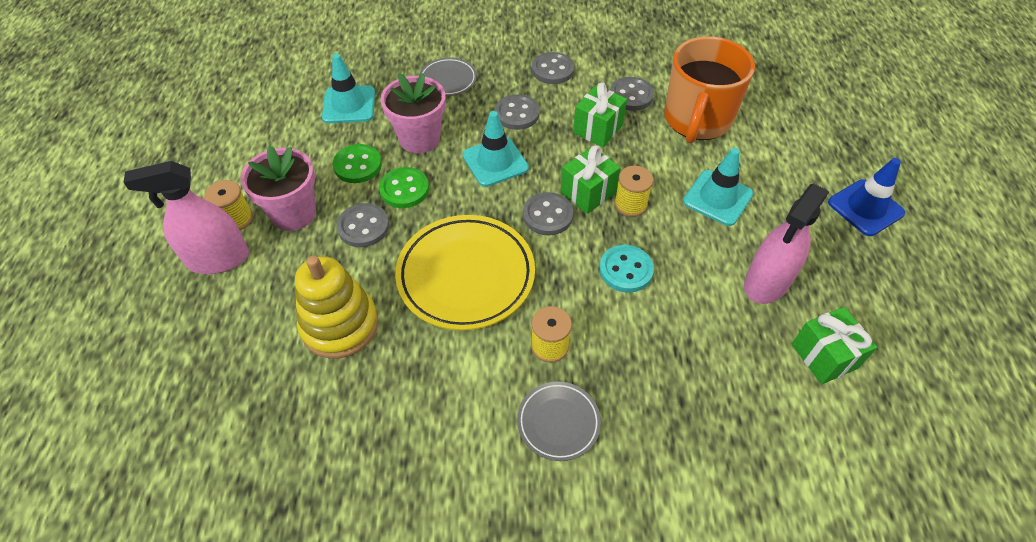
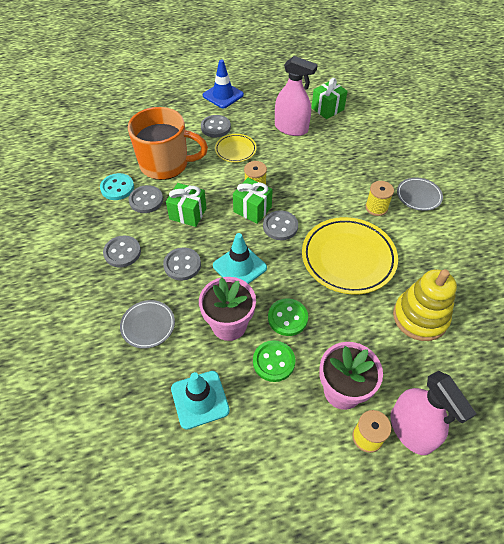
camera: 105 degrees left, 0 degrees up
(363, 227) = (334, 333): grey button -> grey button (215, 127)
(626, 270) = (308, 183): turquoise button -> turquoise button (117, 188)
(717, 198) = (235, 150): turquoise traffic cone -> yellow plate

